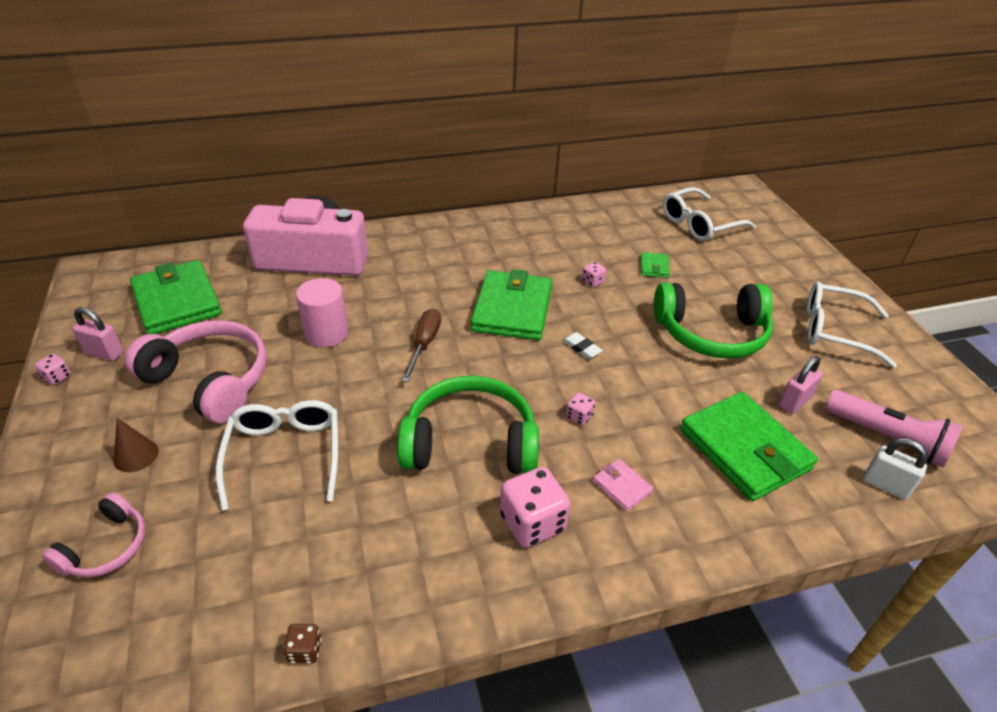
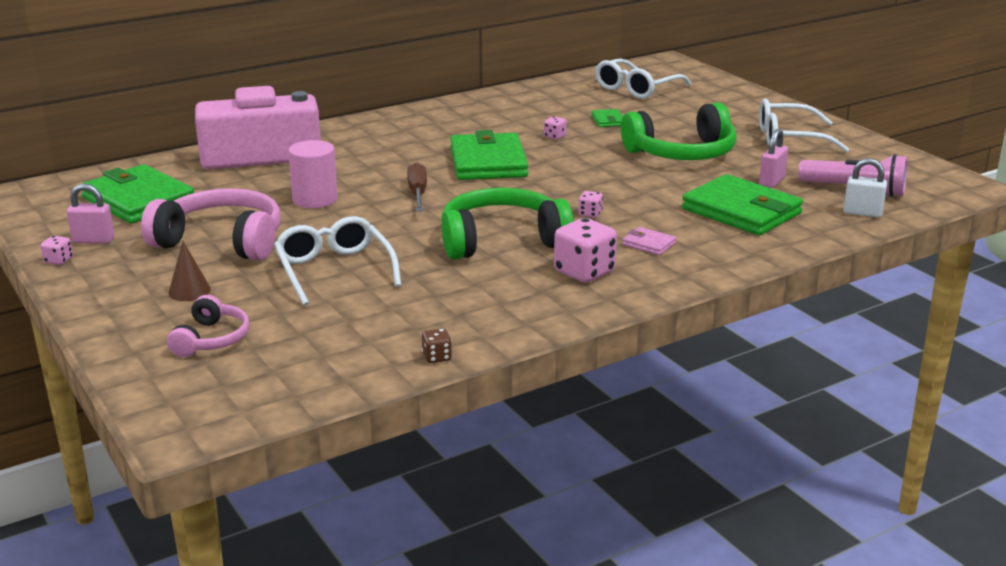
camera: 15 degrees left, 15 degrees down
(581, 348) = (568, 176): white eraser -> none

